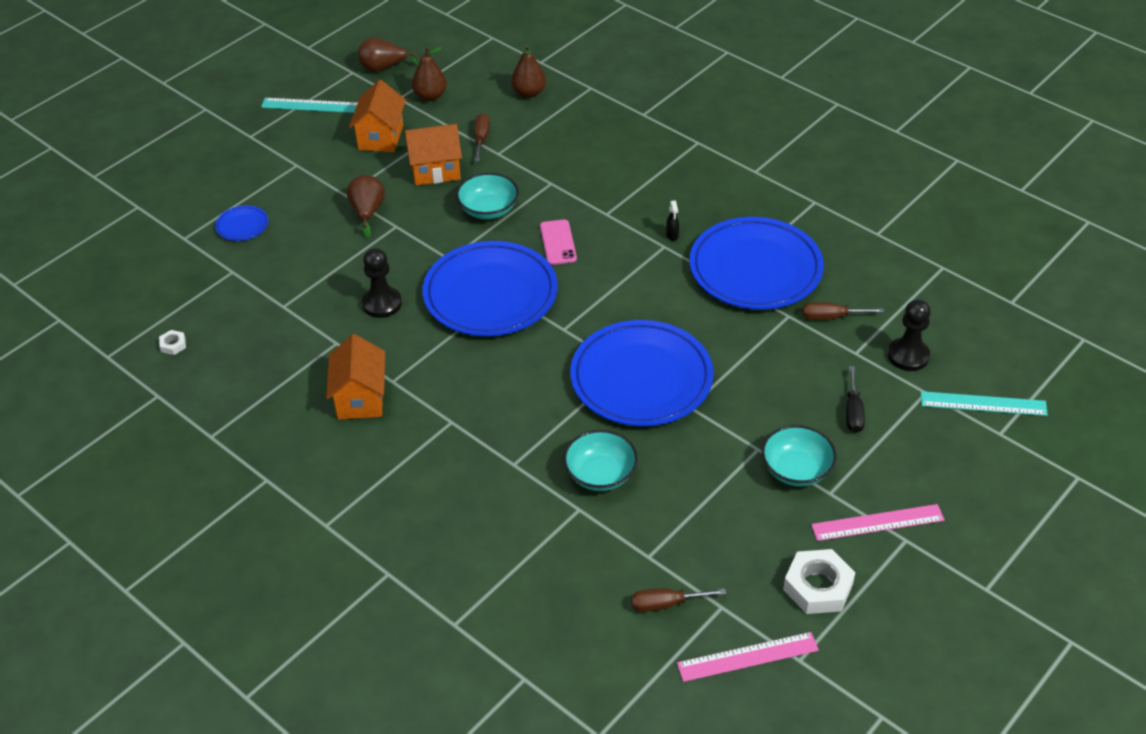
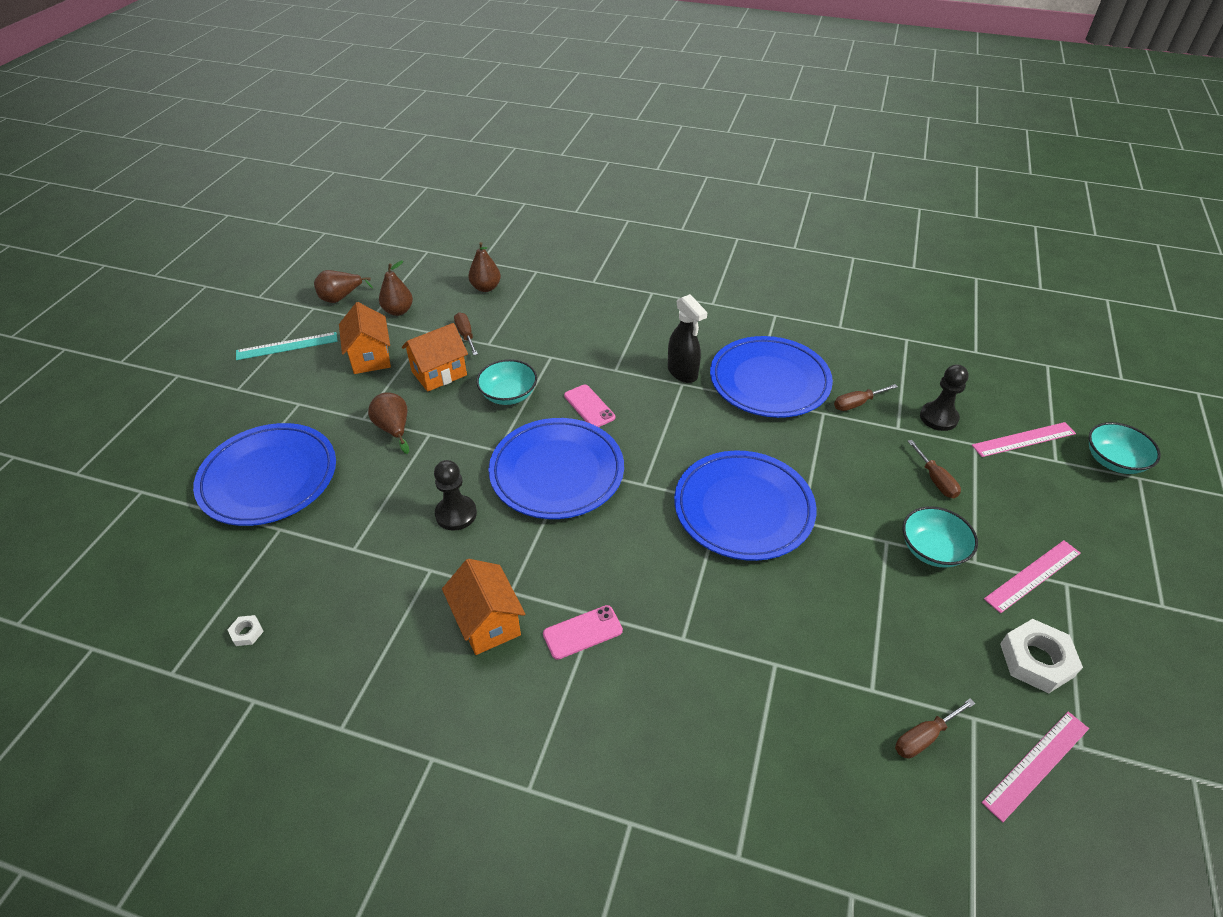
camera: 25 degrees left, 0 degrees up
(242, 226) = (269, 478): blue plate -> blue plate, size x2.43
(433, 431) = (582, 632): none -> pink phone
(600, 474) = (770, 618): turquoise bowl -> turquoise bowl (1113, 461)
(672, 235) = (682, 373): black spray bottle -> black spray bottle, size x2.25
(853, 412) = (935, 480): black screwdriver -> brown screwdriver
(983, 404) = (1023, 439): turquoise ruler -> pink ruler

